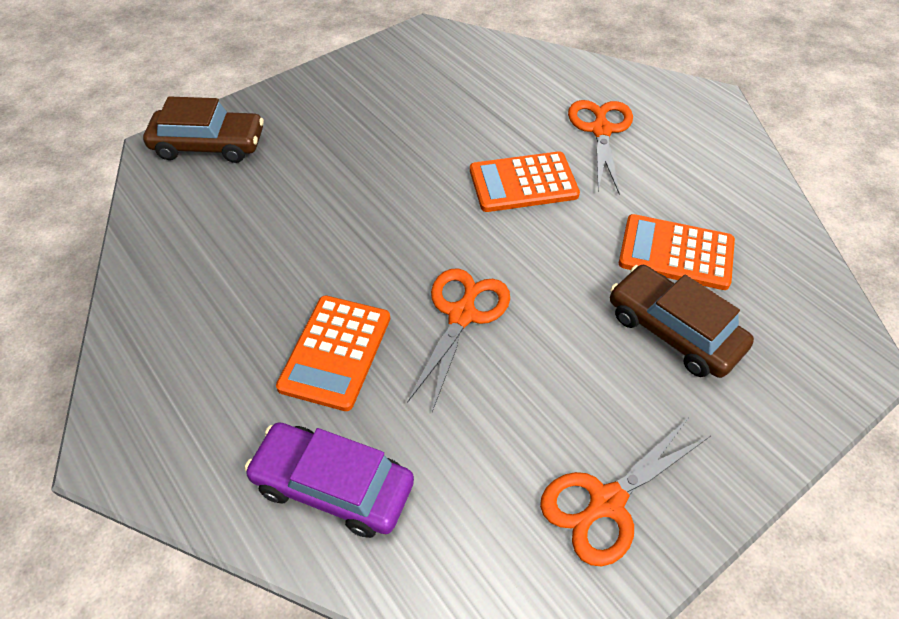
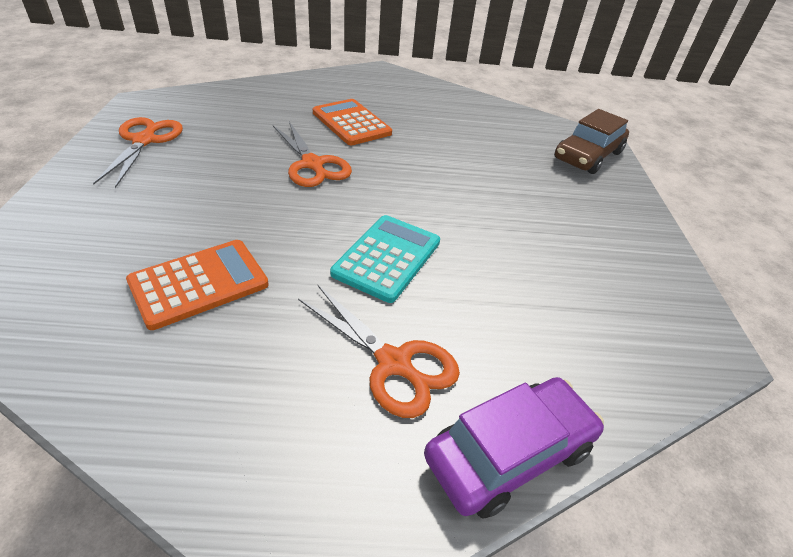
camera: 125 degrees right, 10 degrees down
(333, 485) = (284, 95): purple car -> purple car (509, 453)
(523, 183) = (387, 258): orange calculator -> turquoise calculator
(673, 330) = (159, 228): brown car -> none

